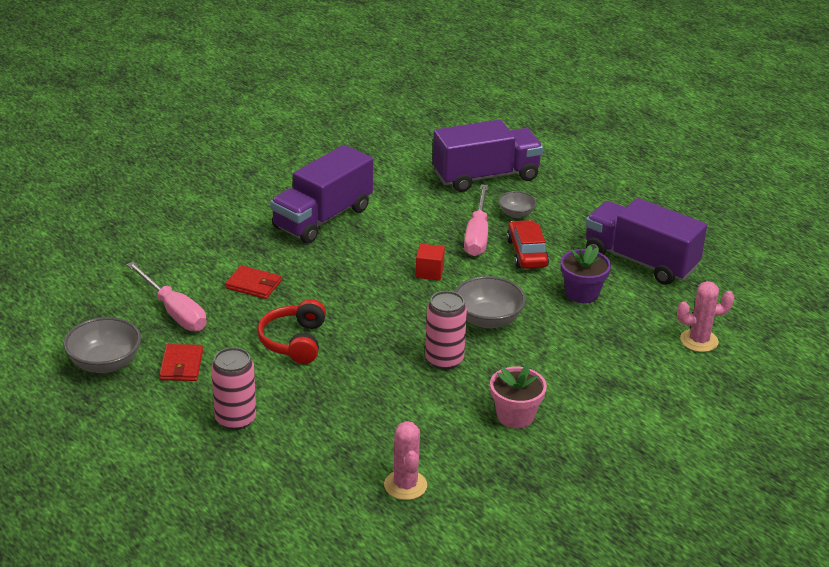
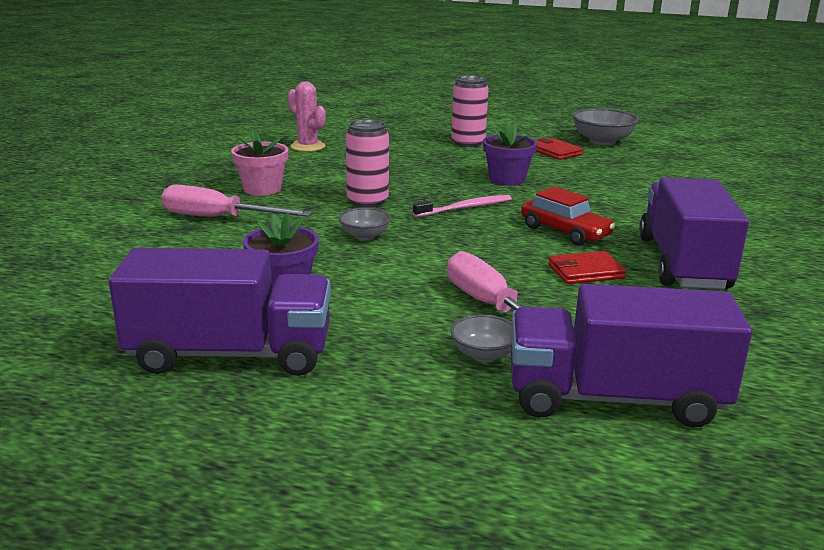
camera: 145 degrees right, 10 degrees down
(174, 311) = (628, 170): pink screwdriver -> pink screwdriver (219, 218)
(253, 285) = (613, 198): red wallet -> red wallet (585, 271)
(294, 341) = (507, 179): red headphones -> purple flower pot
(379, 320) = (465, 208): none -> pink toothbrush
(429, 272) = (483, 254): red cube -> none
(486, 176) = (614, 398): purple truck -> purple truck turned 60 degrees clockwise
(488, 319) = (365, 236): grey bowl -> grey bowl, size x0.59
(527, 253) = (402, 308): red car -> red car (565, 232)
(699, 340) = (94, 287): pink cactus -> none

